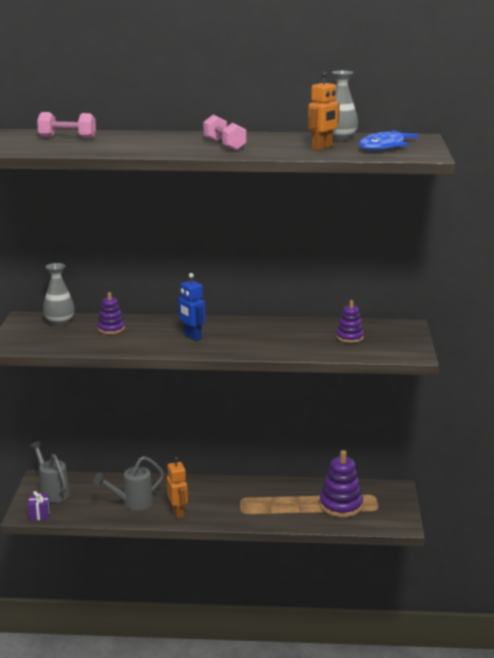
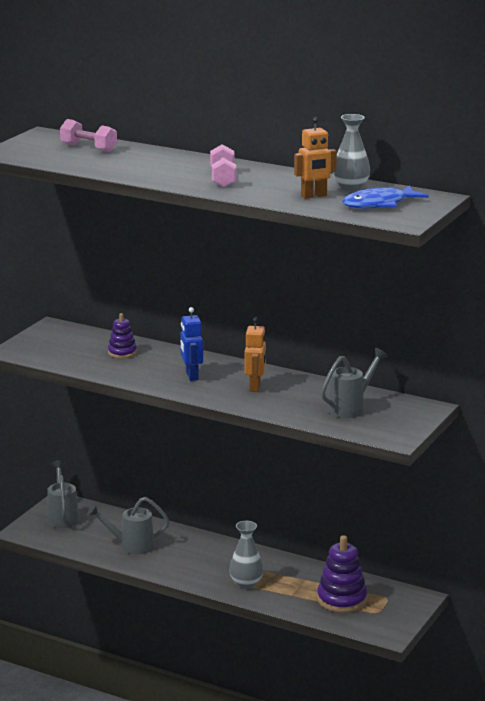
camera: 25 degrees right, 0 degrees up
(39, 514) = (35, 535): purple gift -> none
(59, 322) = (80, 336): grey vase -> grey vase (246, 583)
(178, 512) = (168, 566): orange robot -> orange robot (255, 387)
(349, 337) = (351, 408): purple stacking toy -> grey watering can

